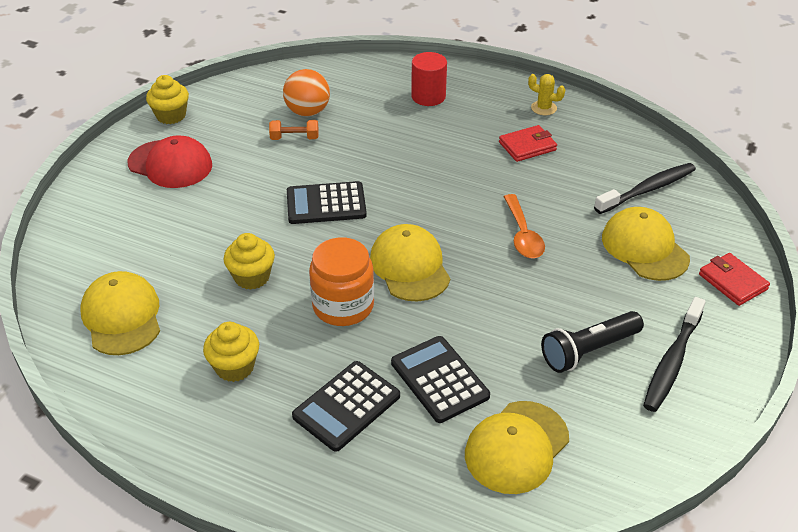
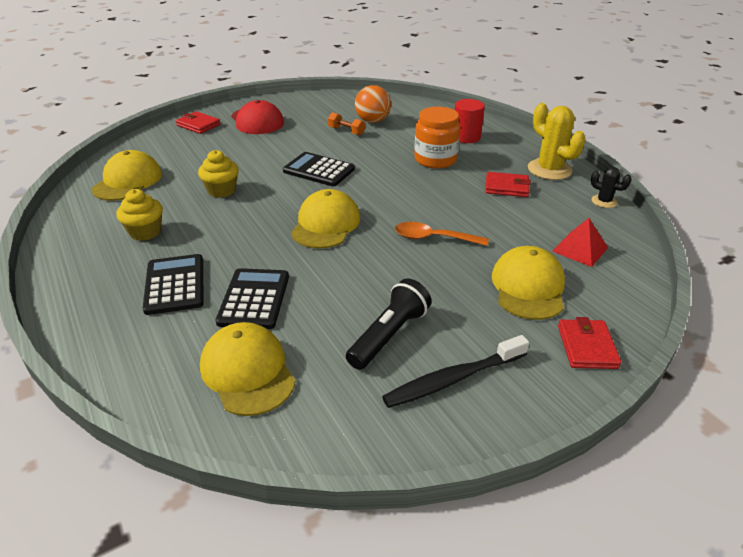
camera: 35 degrees right, 5 degrees down
(102, 200) = (198, 125): none -> red wallet
(171, 116) = (290, 99): yellow cupcake -> none
(343, 306) = (253, 228): orange jar -> orange jar (435, 159)
(346, 406) = (175, 284): black calculator -> black calculator turned 90 degrees clockwise
(516, 447) = (247, 371): yellow cap -> yellow cap turned 75 degrees clockwise
(523, 235) = (433, 238): orange spoon -> orange spoon turned 75 degrees clockwise
(543, 108) = (549, 169): yellow cactus -> yellow cactus, size x1.88
(588, 350) = (389, 335): black flashlight -> black flashlight turned 120 degrees clockwise
(620, 127) = (604, 201): none -> black cactus
(648, 189) = (580, 249): black toothbrush -> red pyramid

